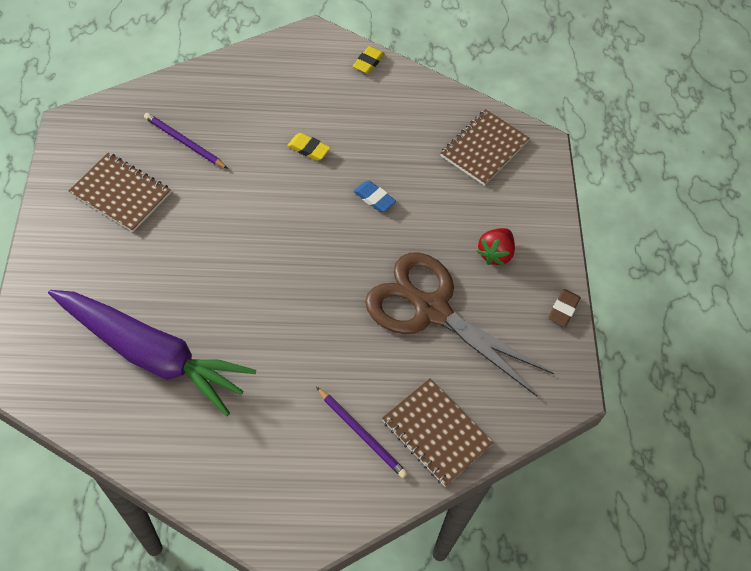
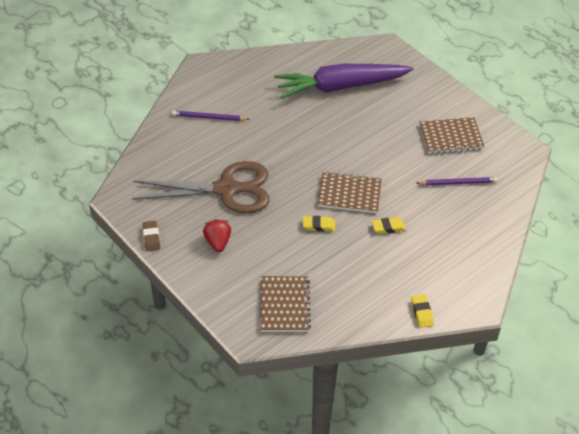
camera: 145 degrees right, 10 degrees down
(374, 198) = (318, 226): blue eraser -> yellow eraser
(436, 433) = (172, 139): brown notebook -> brown notebook (349, 194)

